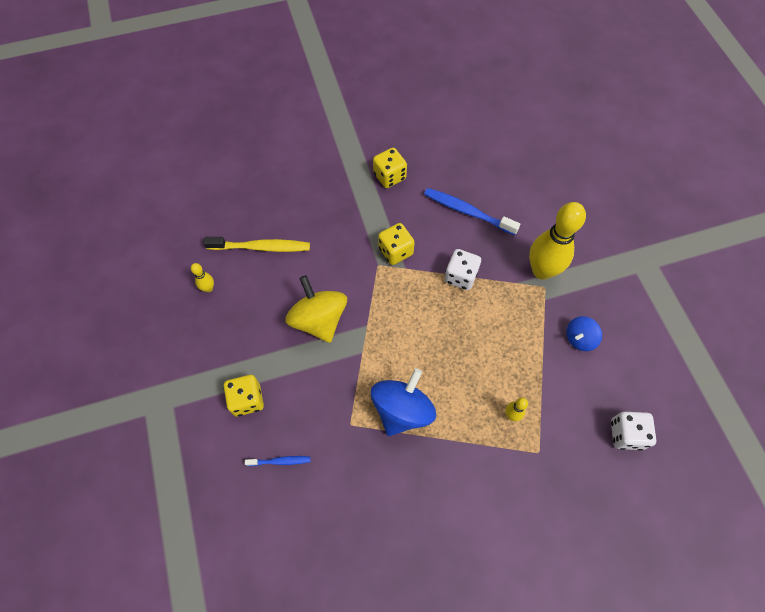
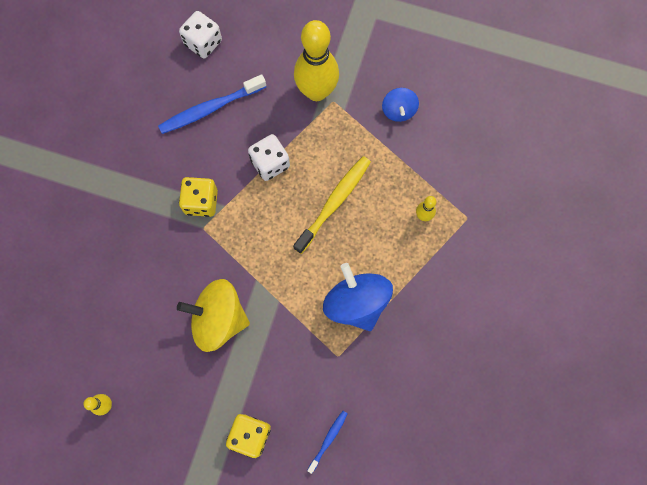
camera: 55 degrees left, 10 degrees up
(261, 247) = (99, 325): yellow toothbrush -> yellow toothbrush (334, 203)
(389, 176) = (115, 150): yellow dice -> none
(626, 434) = (499, 140): white dice -> white dice (203, 43)

